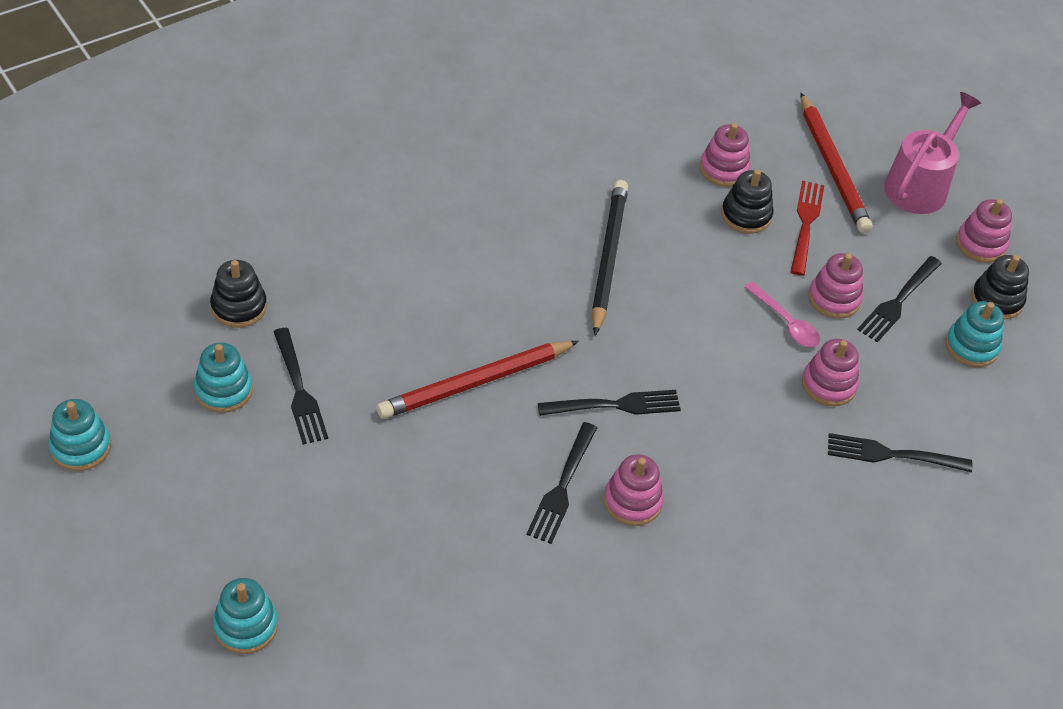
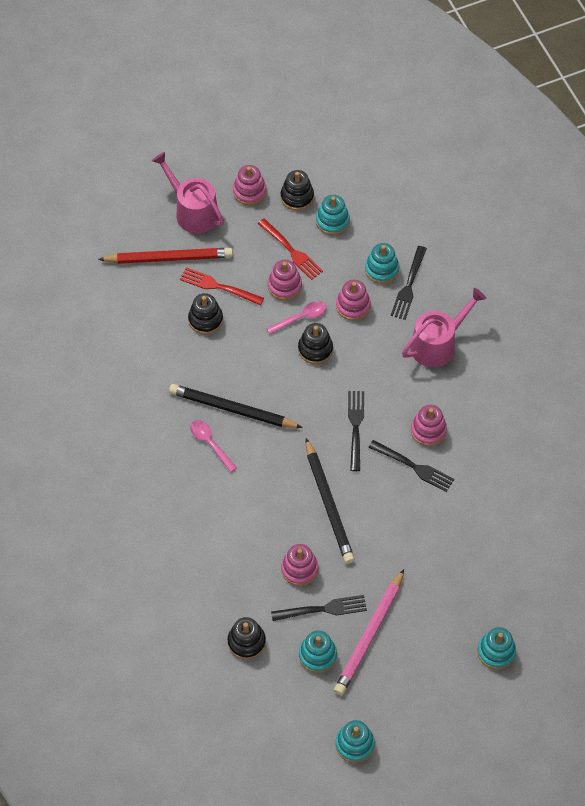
camera: 75 degrees left, 10 degrees up
(261, 451) = (369, 635): none -> pink pencil
(475, 383) = (329, 504): red pencil -> black pencil
(546, 239) = (210, 443): none -> pink spoon
(724, 169) = (161, 323): pink stacking toy -> pink stacking toy (299, 569)
(737, 344) = (315, 349): none -> black stacking toy
(795, 502) = (437, 344): none -> pink watering can
(898, 301) = (291, 251): black fork -> red fork
(908, 416) = (381, 269): none -> turquoise stacking toy

